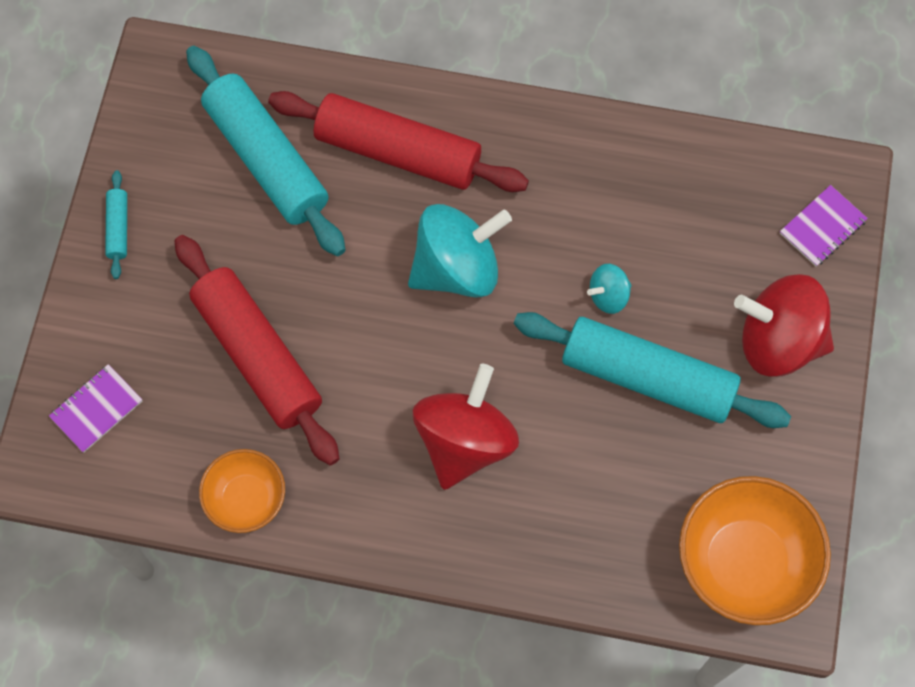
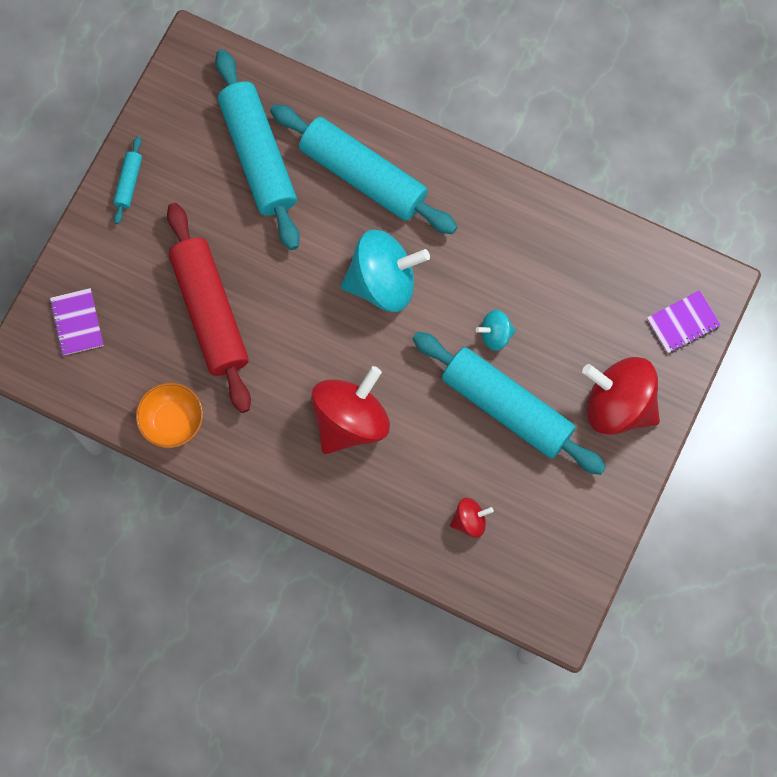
camera: 15 degrees right, 5 degrees up
(96, 409) = (77, 322): purple notebook -> purple notebook turned 75 degrees counterclockwise
(398, 152) = (363, 175): red rolling pin -> turquoise rolling pin
(644, 524) = (470, 521): none -> red spinning top
(744, 562) = (537, 569): orange bowl -> none

